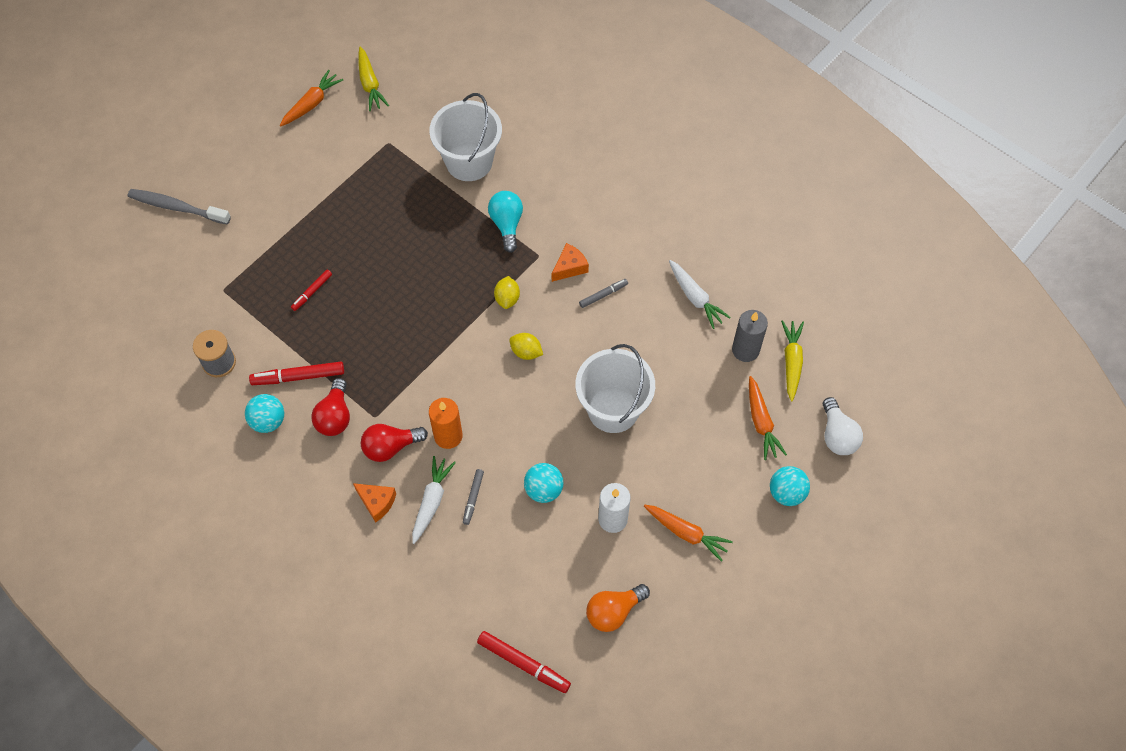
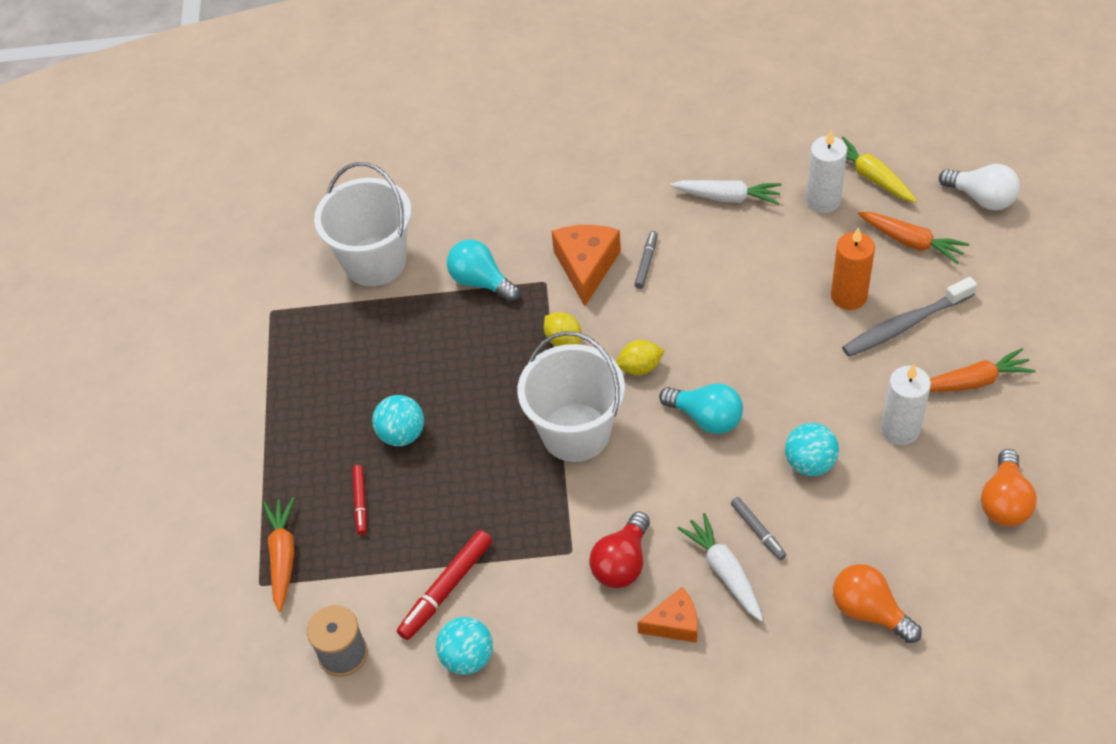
camera: 40 degrees left, 10 degrees down
(177, 207) = (106, 555): grey toothbrush -> grey toothbrush (905, 325)
(312, 104) = (143, 342): orange carrot -> orange carrot (283, 556)
(335, 416) = (531, 589): red light bulb -> none
(370, 84) = (185, 278): yellow carrot -> none
(448, 436) = (663, 502): orange candle -> orange candle (848, 296)
(473, 594) = (869, 611): none -> orange light bulb
(523, 664) = (993, 624): red marker -> none
(524, 413) = (706, 418): none -> turquoise light bulb
(570, 267) = (586, 267): orange cheese -> orange cheese, size x1.57
(613, 409) = (779, 343): white bucket -> white bucket (575, 432)
(745, 350) = (823, 200): grey candle -> white candle
(786, 493) = (1005, 276): turquoise ball -> turquoise ball (402, 434)

